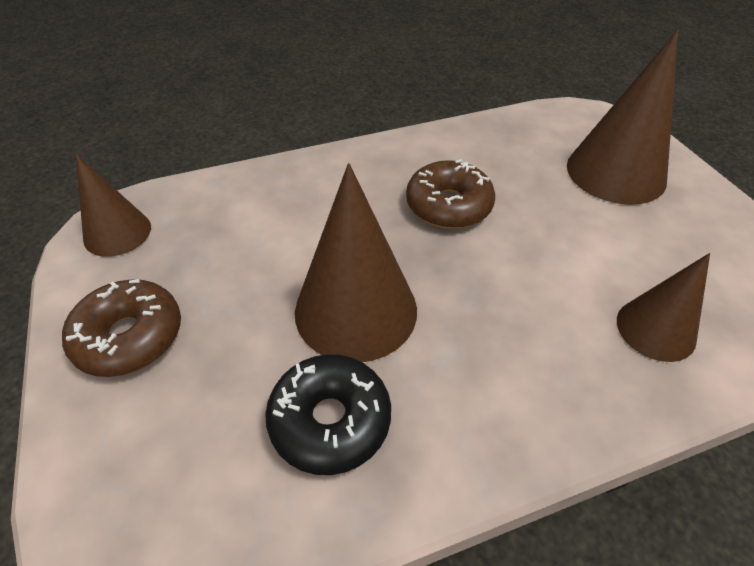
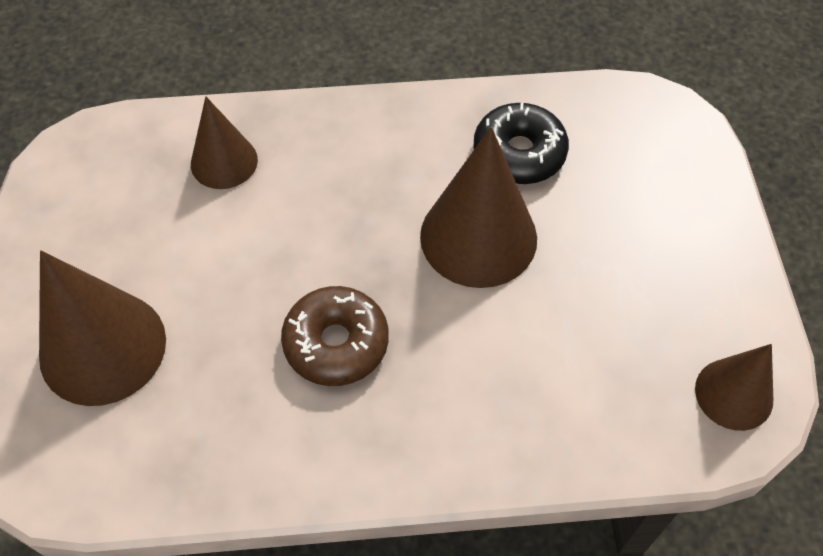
camera: 165 degrees left, 10 degrees up
(129, 337) = (690, 257): brown donut -> none

